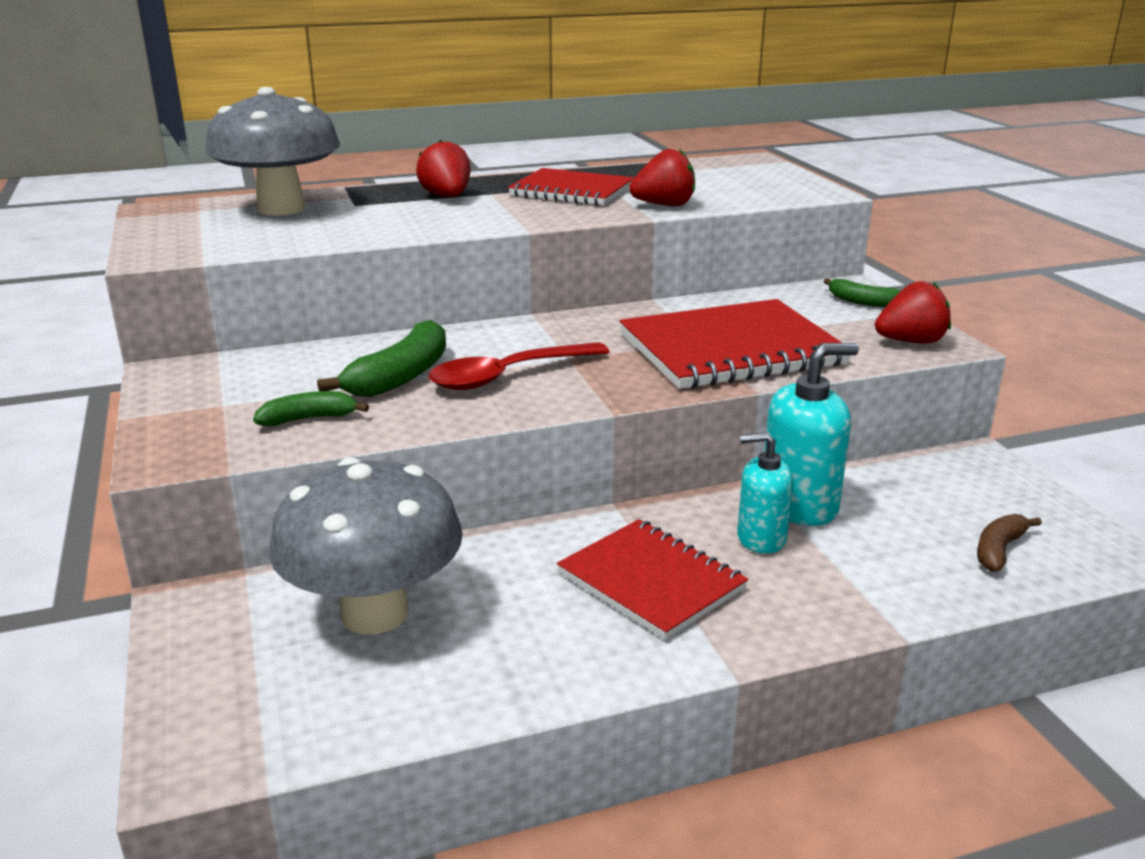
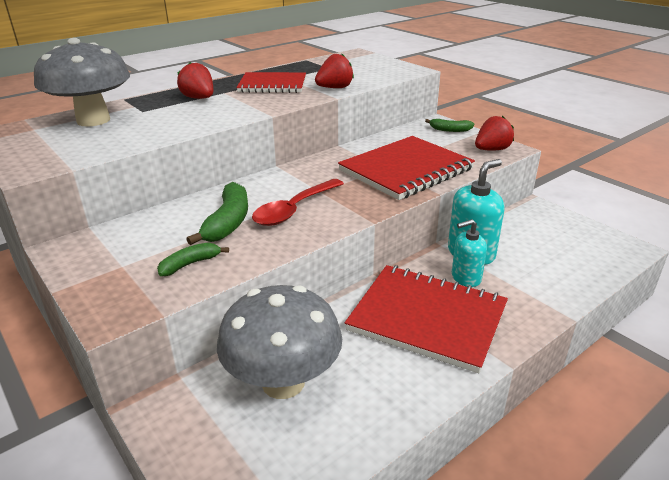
camera: 20 degrees left, 5 degrees up
(651, 581) = (427, 318): red notebook -> red notebook, size x1.51
(999, 550) = (580, 257): brown banana -> none

